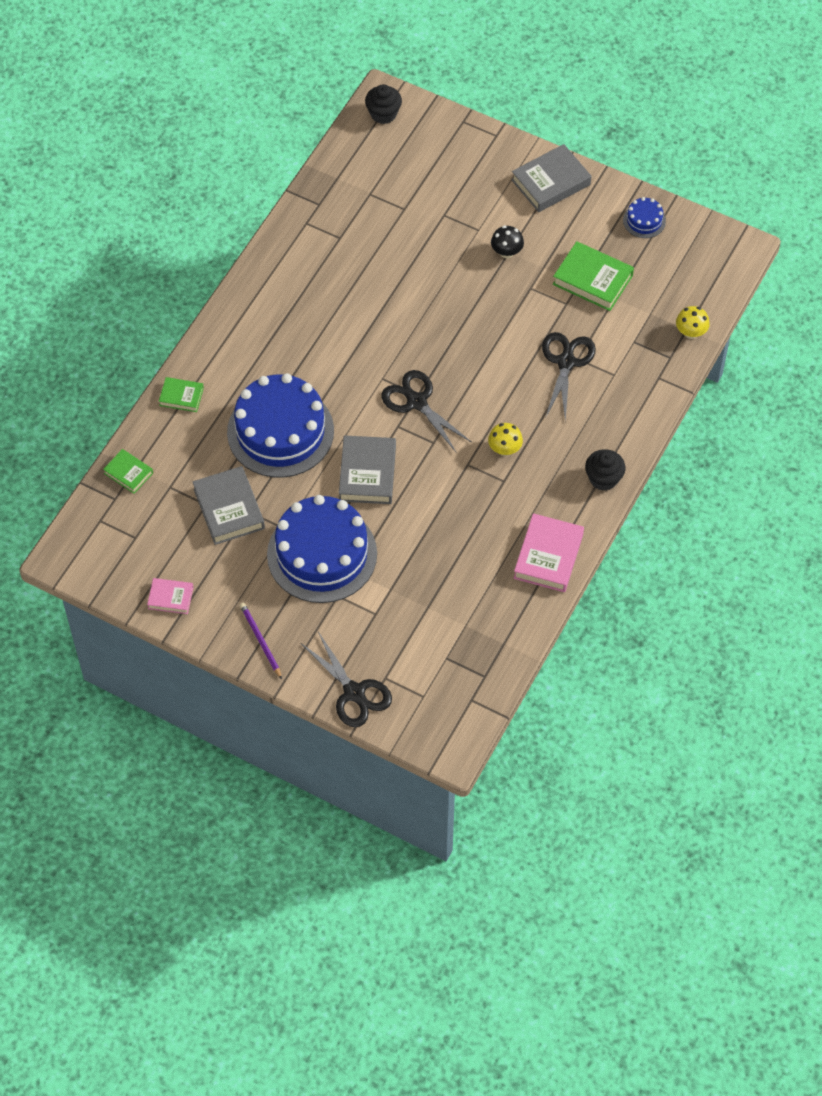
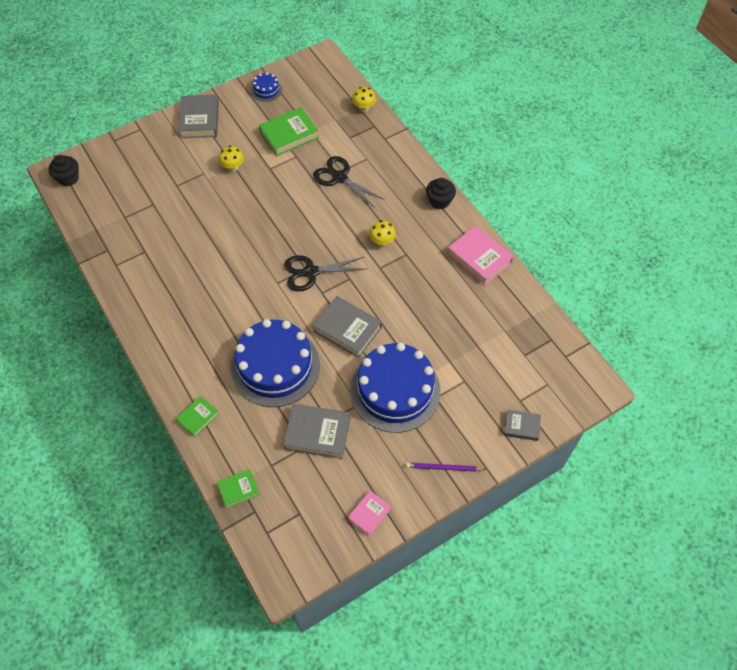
camera: 60 degrees left, 0 degrees up
(354, 692) = (521, 426): black scissors -> grey book
(506, 252) = (233, 167): black mushroom -> yellow mushroom

